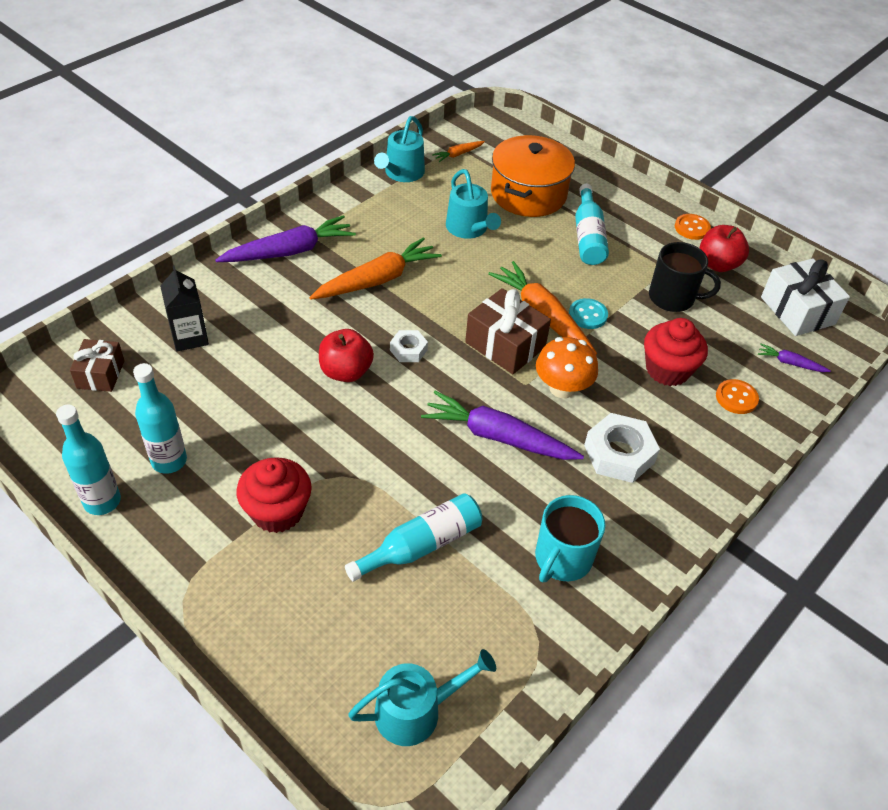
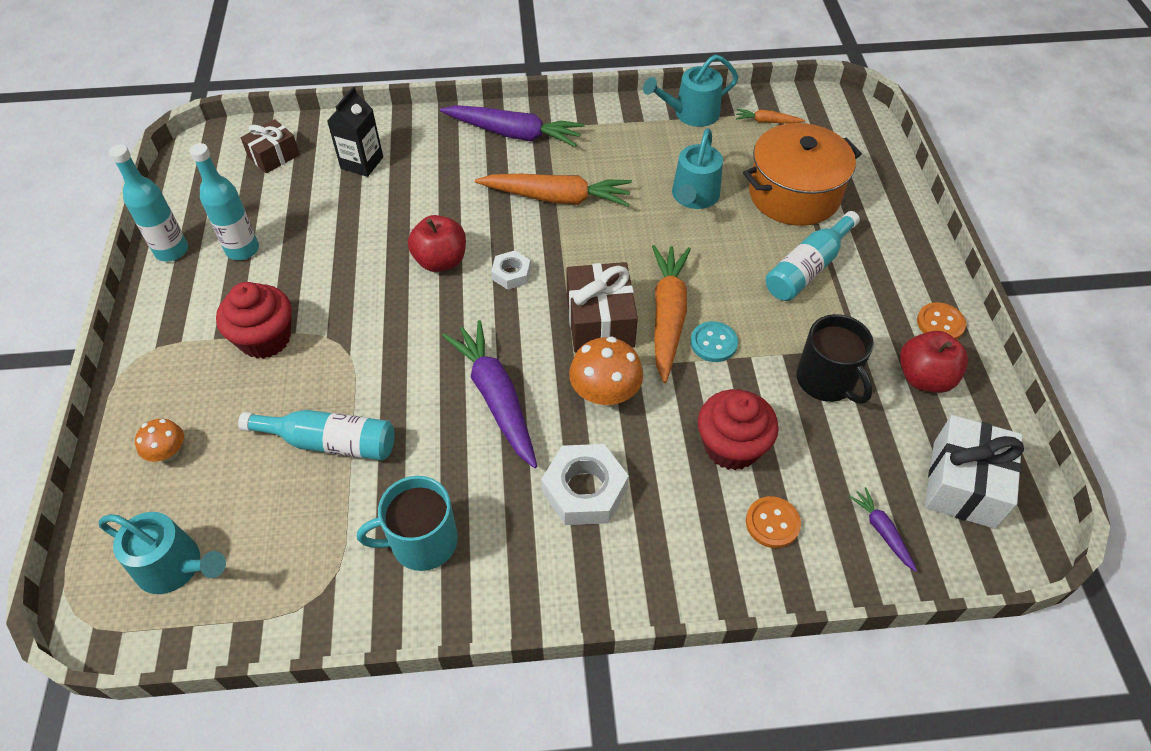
camera: 45 degrees right, 5 degrees up
(306, 644) = (168, 453): none -> orange mushroom

